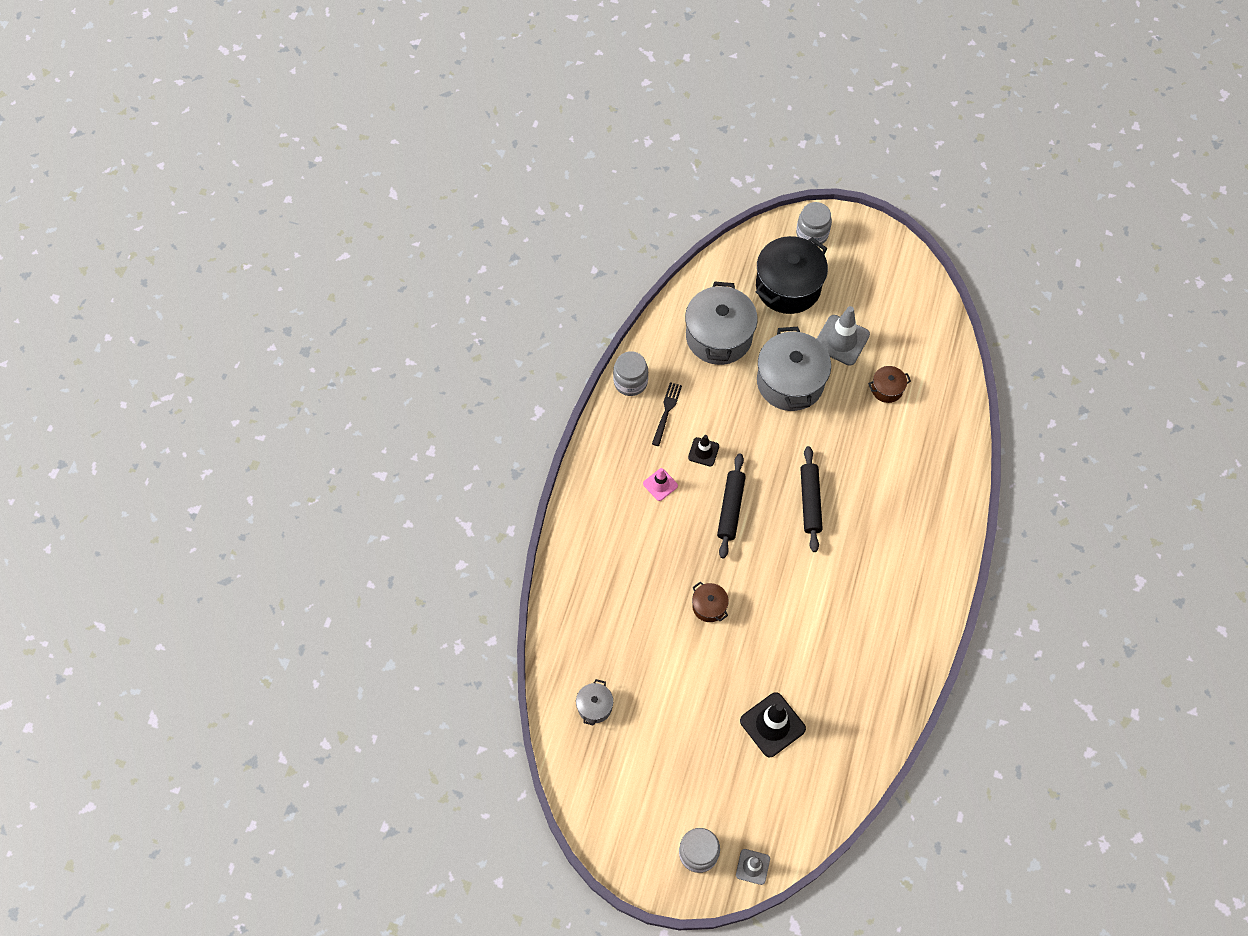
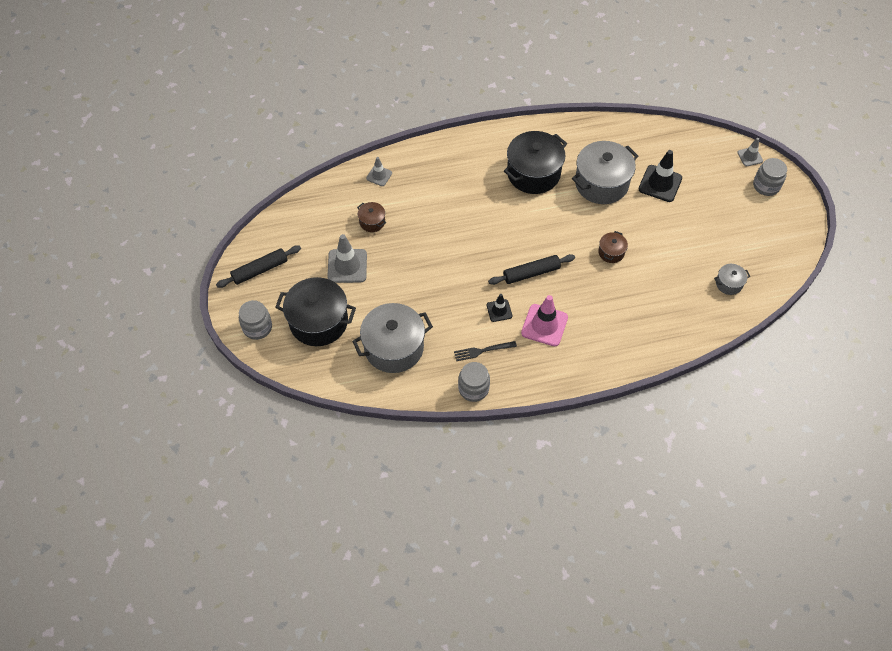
camera: 120 degrees left, 5 degrees down
(660, 484) = (544, 325): pink traffic cone -> pink traffic cone, size x1.75
(790, 382) = (404, 282): grey pot -> grey pot (601, 183)
(810, 501) = (492, 229): black rolling pin -> black rolling pin (260, 270)
(865, 589) = (533, 173): none -> black pot
(949, 426) = (379, 176): none -> grey traffic cone

